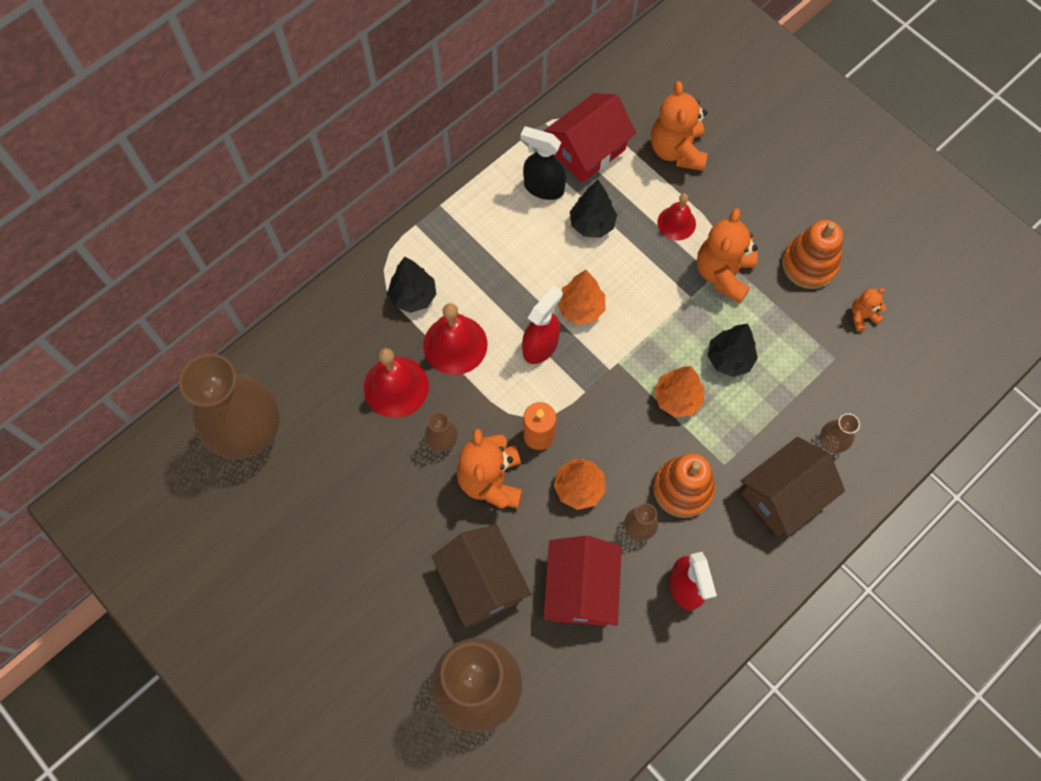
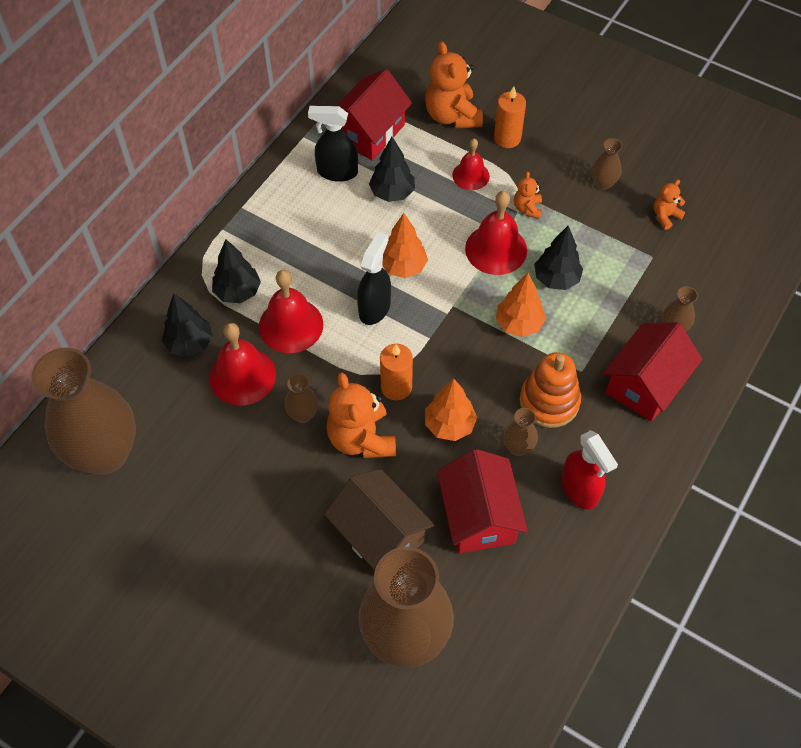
camera: 15 degrees left, 10 degrees down
(355, 340) = (190, 343): none -> black tree
(541, 346) = (374, 308): red spray bottle -> black spray bottle
(678, 311) = (496, 249): none -> red bell
(723, 274) = (527, 208): orange teddy bear -> orange teddy bear, size x0.51
(726, 189) = (507, 138): none -> orange candle
(783, 495) = (645, 384): brown house -> red house
(809, 264) = (603, 184): orange stacking toy -> brown vase

